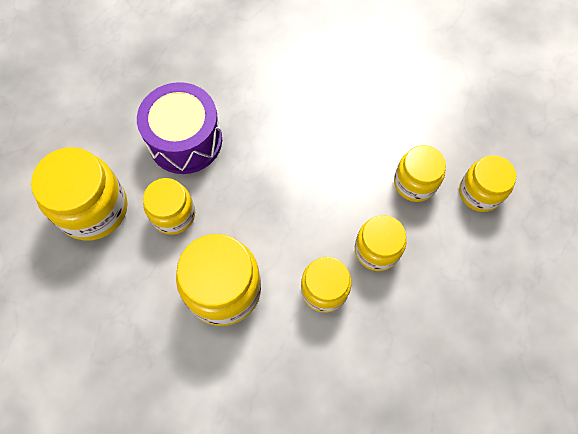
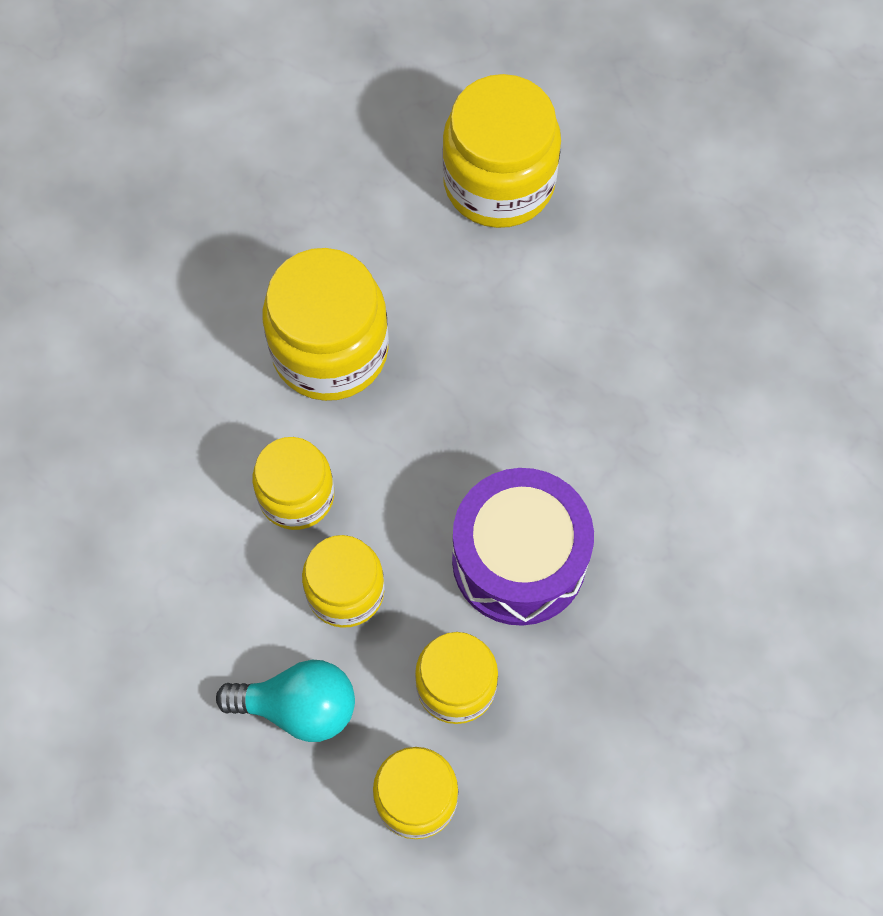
camera: 100 degrees right, 0 degrees up
(173, 214) = (468, 292): yellow jar -> none
(185, 140) = (600, 323): purple drum -> purple drum (519, 560)
(450, 262) = (299, 707): none -> turquoise light bulb

